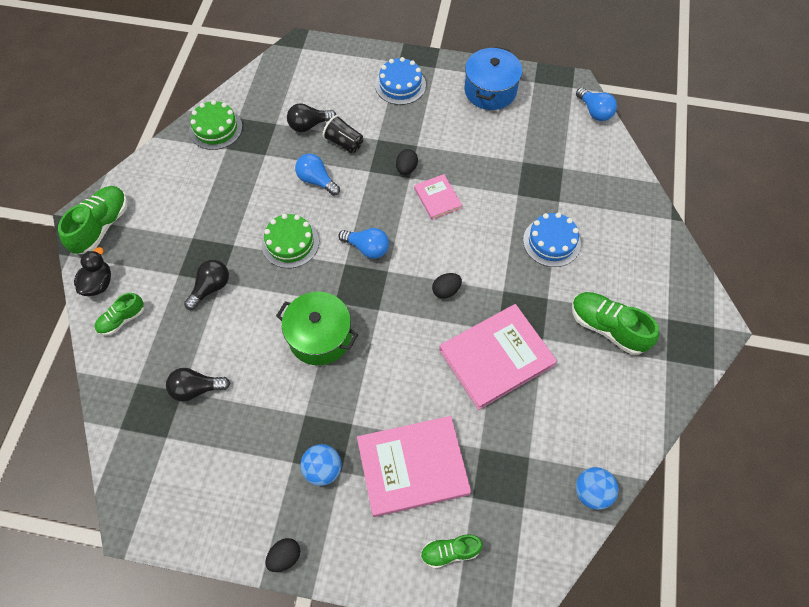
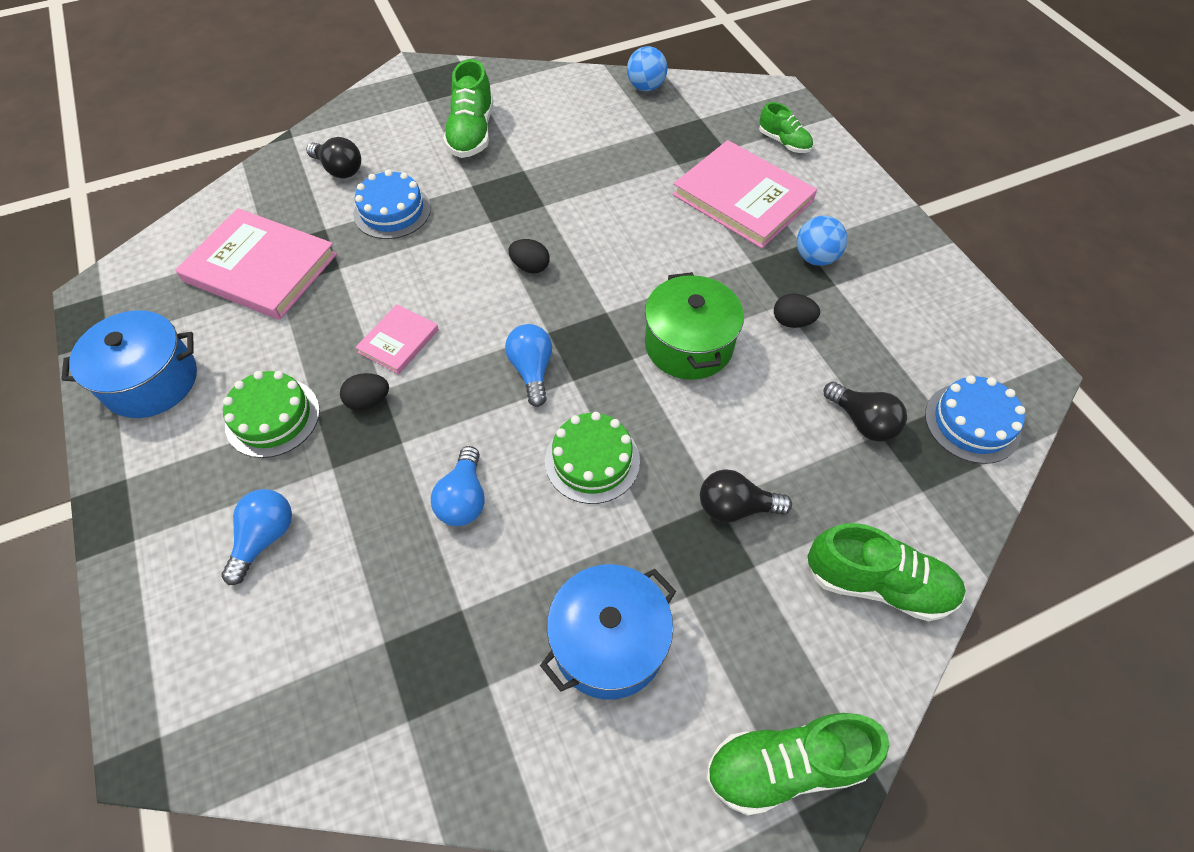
camera: 125 degrees left, 5 degrees down
(98, 283) = (867, 670): black duck -> none
(122, 320) = (877, 583): green shoe -> green shoe, size x1.66
(202, 197) = (609, 642): none -> blue pot
(216, 128) = (456, 742): green cake -> green cake (273, 417)
(285, 557) = (912, 239): black egg -> black egg (792, 321)
(309, 125) = (357, 585): black light bulb -> black light bulb (339, 169)
(344, 143) = (366, 508): black cup -> none
(400, 85) = (192, 505): blue cake -> blue cake (972, 423)
(496, 357) = (575, 192): pink book -> pink book (261, 268)
(594, 111) = (143, 255): blue light bulb -> blue light bulb (265, 538)

